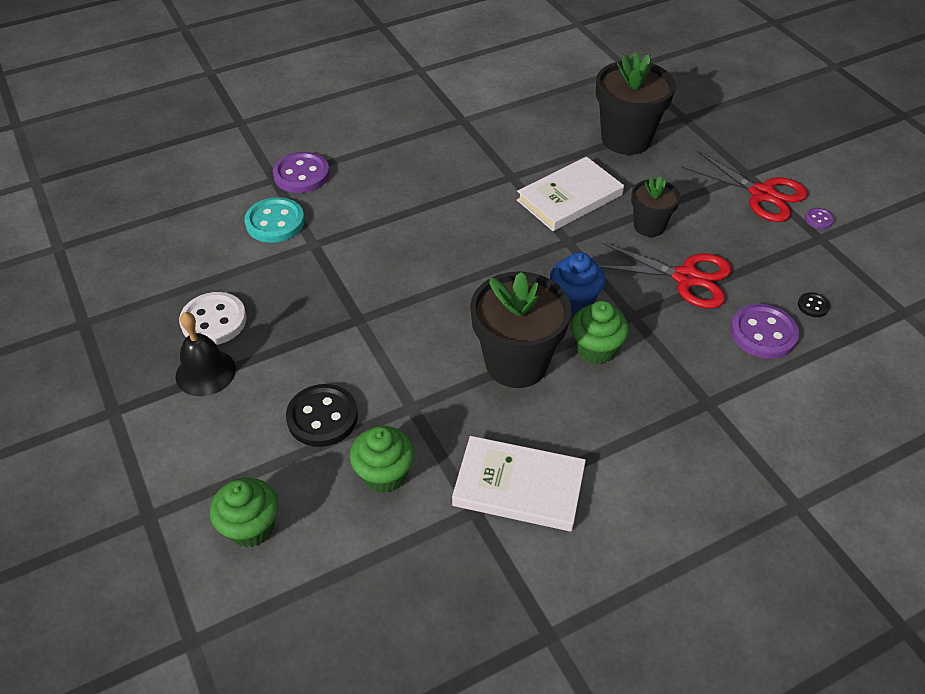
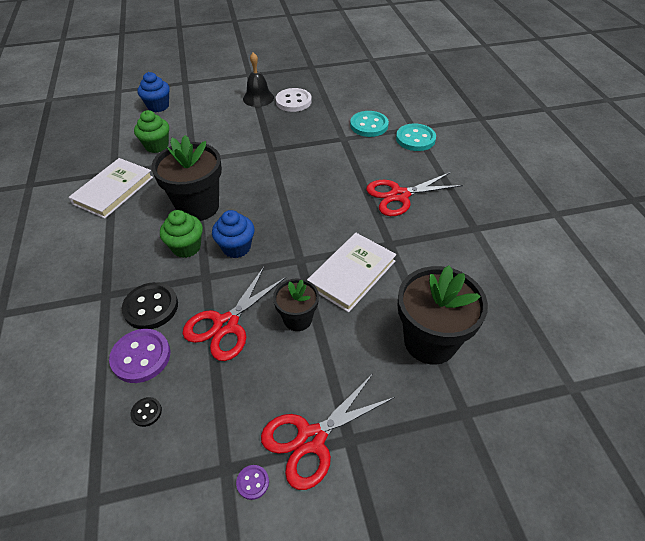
camera: 105 degrees right, 0 degrees up
(251, 527) = (158, 106): green cupcake -> blue cupcake
(301, 175) = (415, 139): purple button -> turquoise button
(322, 417) = (206, 130): black button -> black button (151, 307)
(426, 177) = (399, 195): none -> red scissors
(569, 198) = (352, 274): white book -> white book turned 60 degrees clockwise

